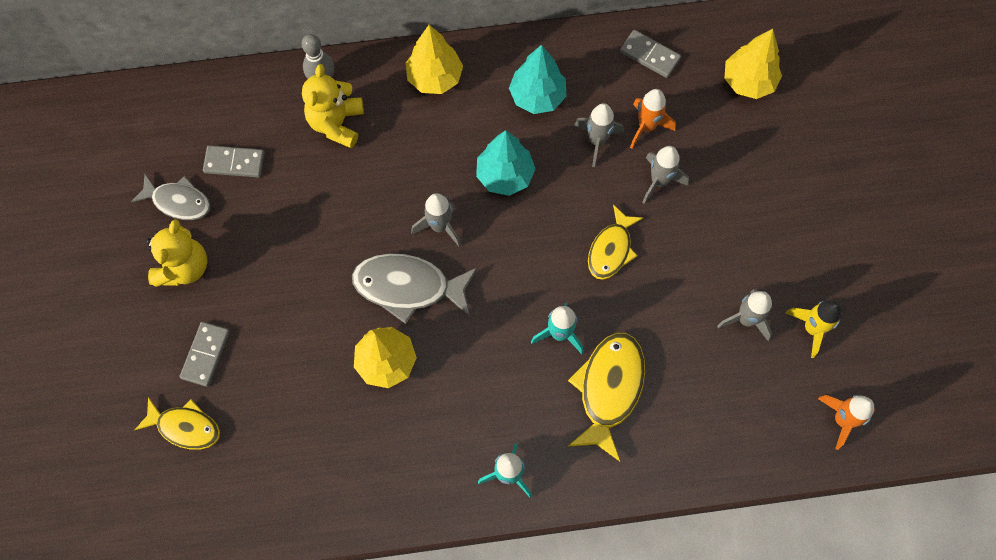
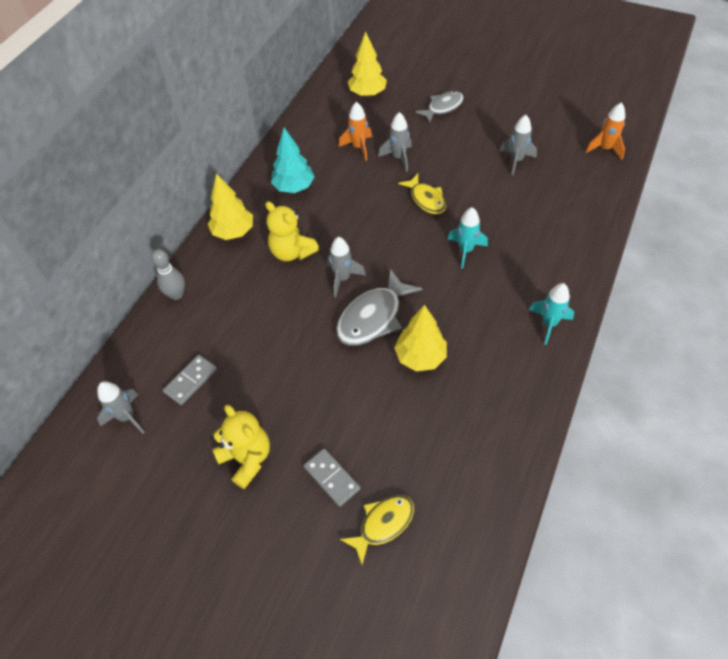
camera: 55 degrees left, 15 degrees down
(178, 201) = (189, 436): grey fish -> grey fish (442, 107)
(336, 123) = (217, 302): yellow teddy bear -> yellow teddy bear (292, 252)
(505, 175) = (334, 228): turquoise tree -> none
(597, 141) = (348, 173): grey rocket -> grey rocket (127, 417)
(609, 389) = (520, 243): yellow fish -> none
(649, 55) = (313, 125): grey domino -> none
(812, 328) = (540, 136): yellow rocket -> none

